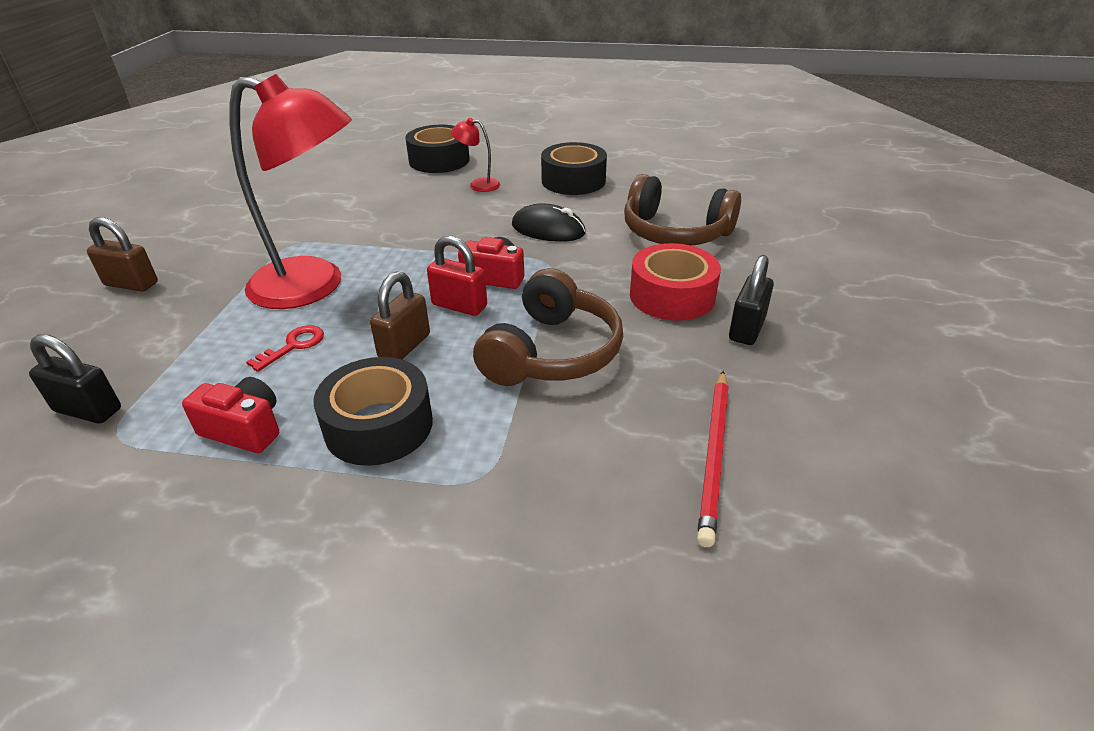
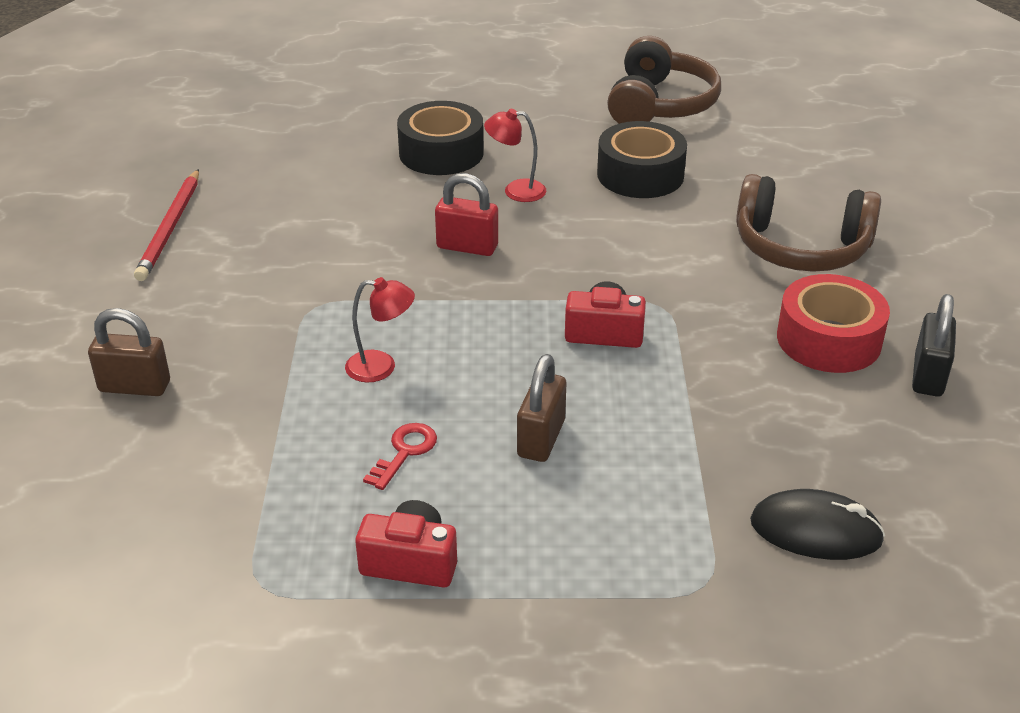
camera: 10 degrees left, 0 degrees up
(88, 410) = (205, 560): black padlock -> none
(314, 286) = (381, 367): red lamp -> red lamp, size x0.41
(379, 425) = (563, 539): black tape -> none
(459, 306) = (580, 377): red padlock -> red padlock (467, 247)
(548, 229) = (640, 256): black mouse -> black mouse (815, 531)
(551, 352) = (718, 429): brown headphones -> brown headphones (659, 104)
(714, 455) = (940, 531): red pencil -> red pencil (170, 228)

